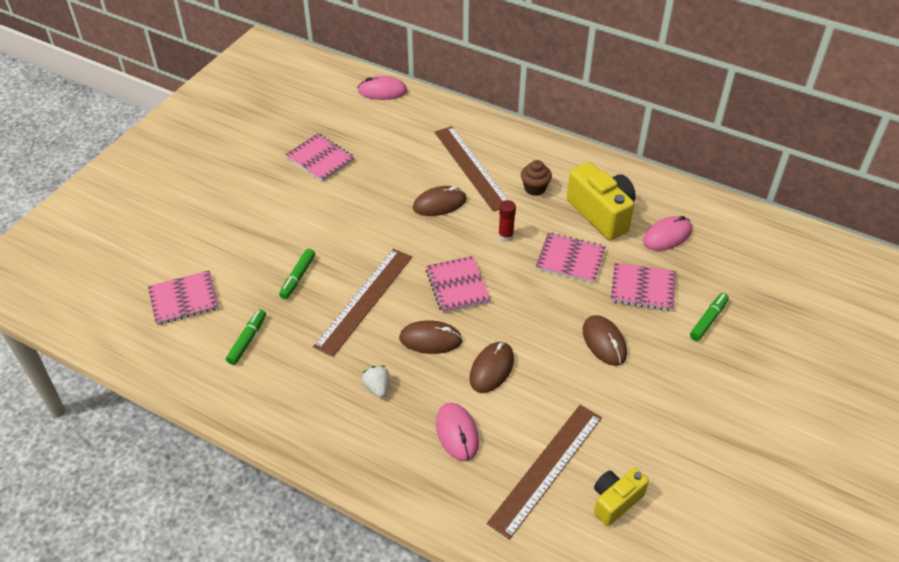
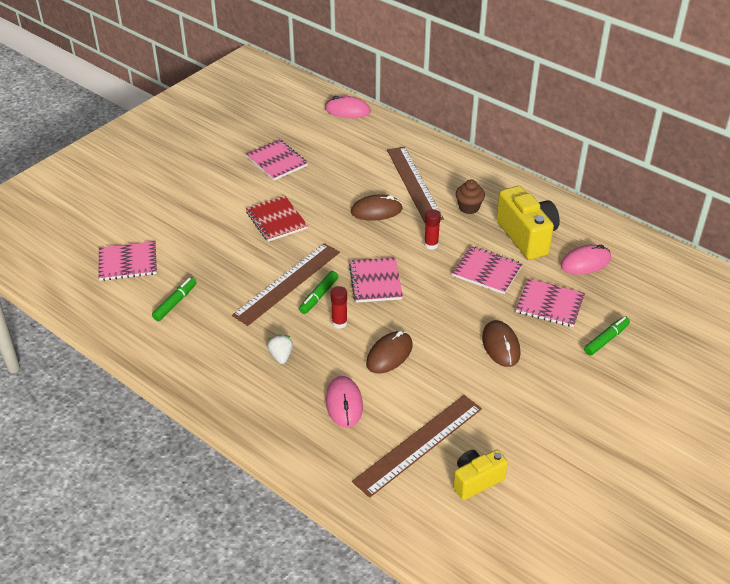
camera: 10 degrees right, 5 degrees down
(298, 277) = (232, 257): green marker -> green marker (319, 296)
(336, 228) = (276, 220): none -> red notebook
(430, 339) = (339, 323): brown mouse -> red glue stick

